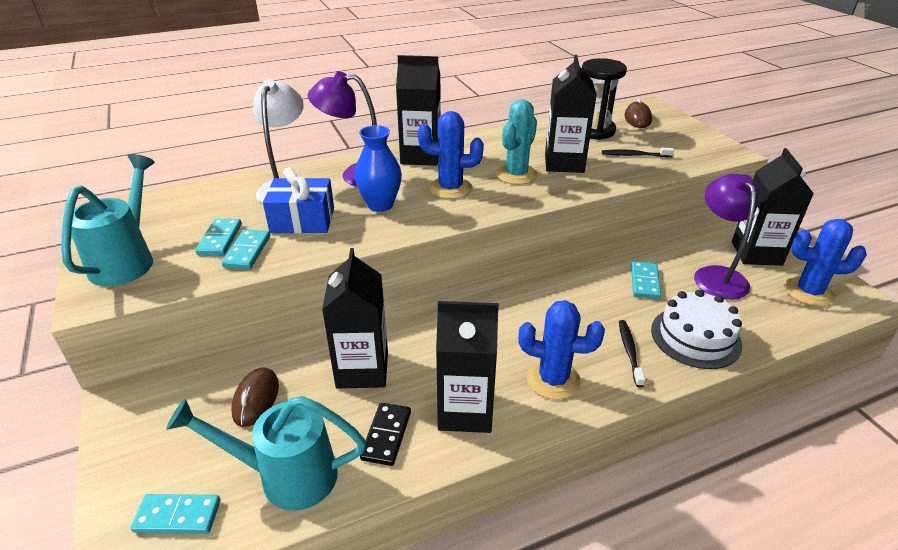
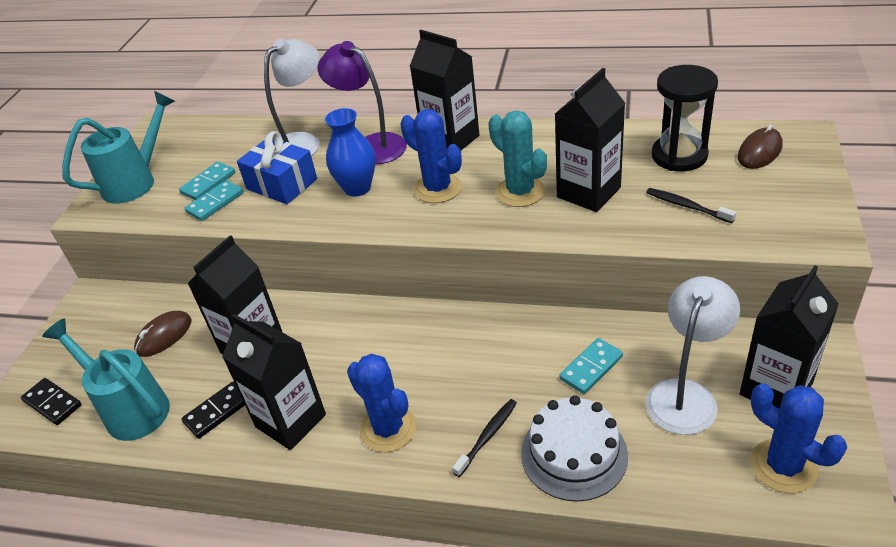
camera: 40 degrees right, 5 degrees up
(177, 516) = (52, 403): turquoise domino -> black domino
(516, 175) = (520, 192): turquoise cactus -> turquoise cactus turned 75 degrees clockwise
(716, 275) = (686, 395): purple lamp -> white lamp

